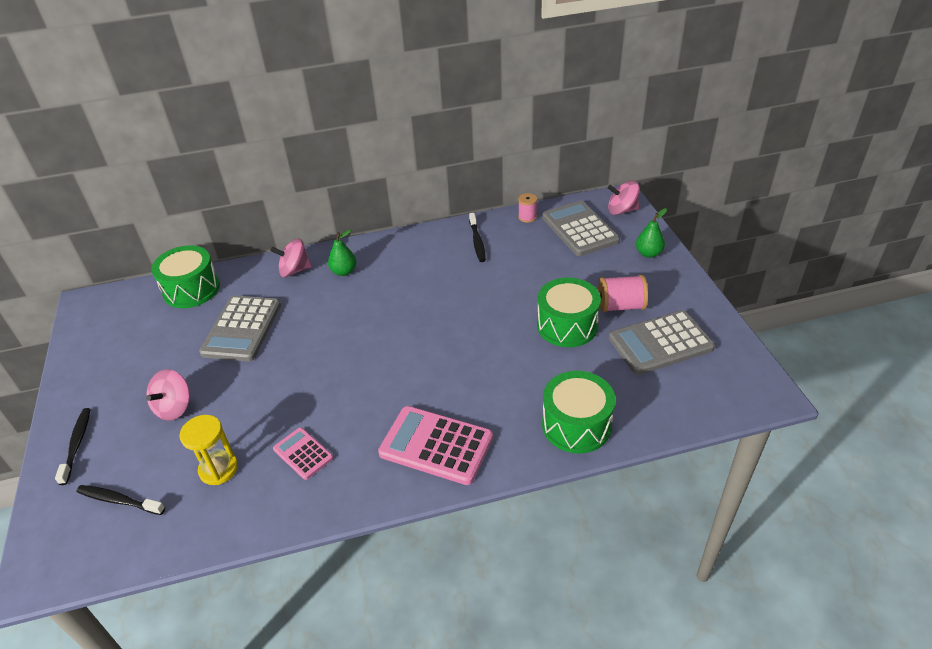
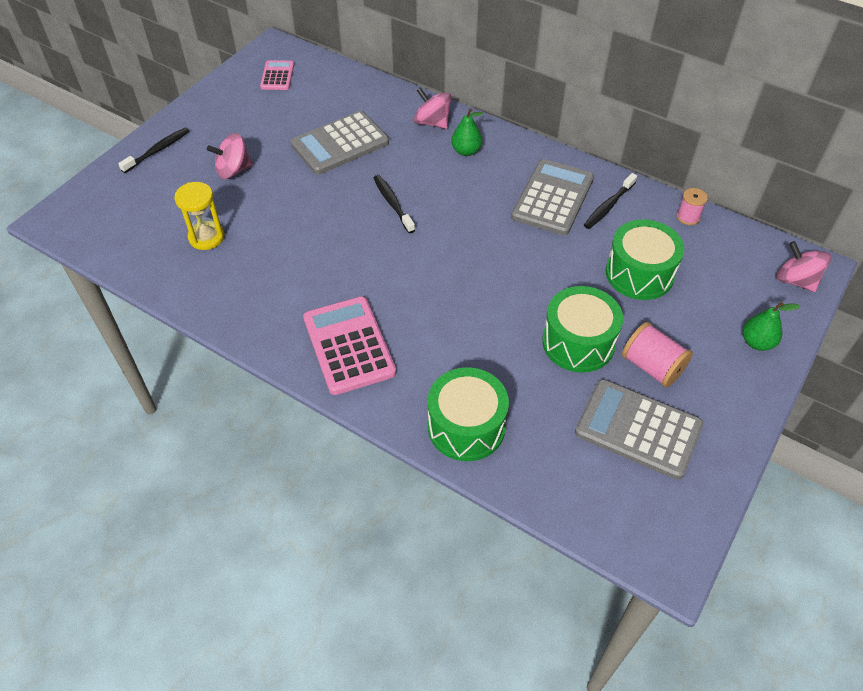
camera: 45 degrees right, 10 degrees up
(119, 501) = (136, 209): black toothbrush -> black toothbrush (393, 204)
(191, 289) = (346, 85): green drum -> green drum (639, 273)
(303, 453) = (263, 272): pink calculator -> pink calculator (277, 76)
(579, 229) = (722, 266): grey calculator -> grey calculator (552, 198)

